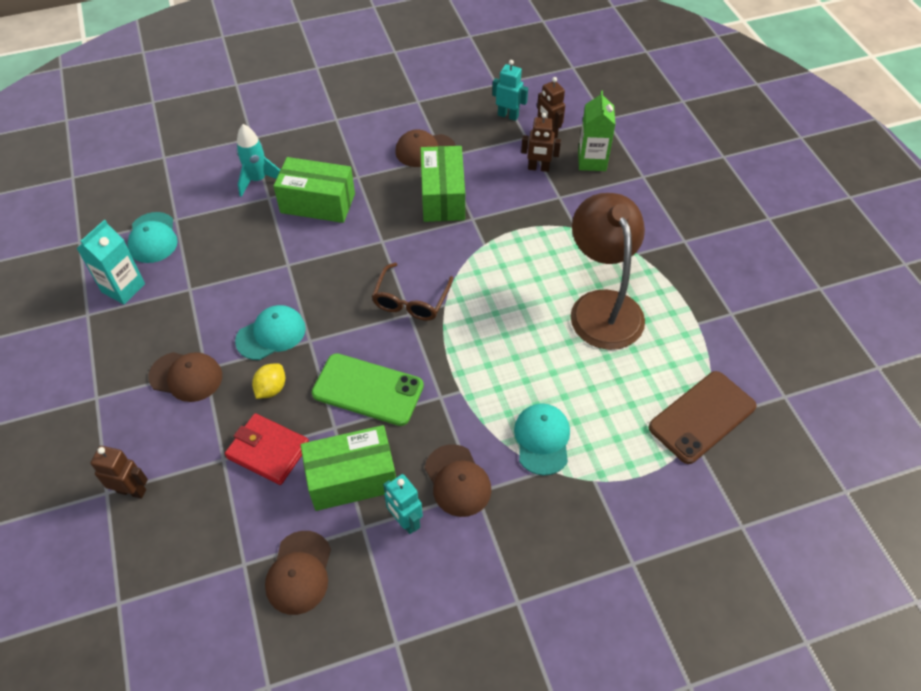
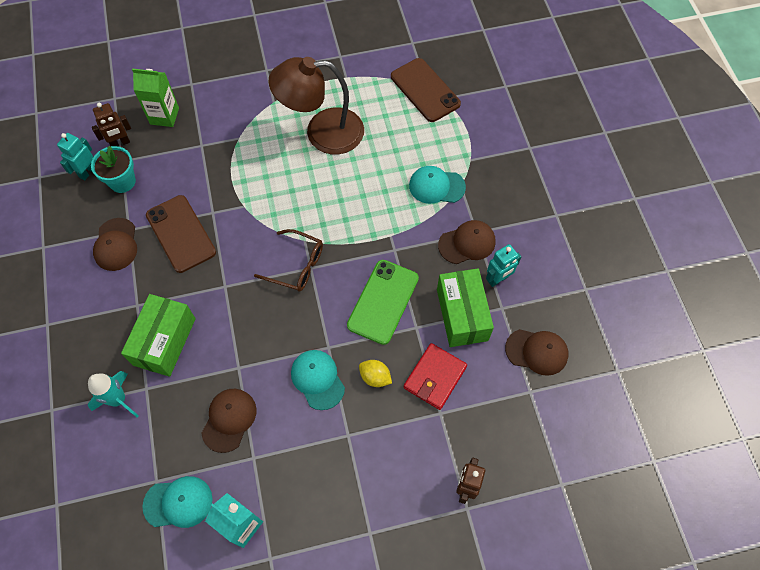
camera: 85 degrees left, 10 degrees up
(186, 376) = (355, 451): brown cap -> brown cap (229, 420)
(442, 197) = (181, 234): green box -> brown phone
(500, 142) = (122, 181): none -> turquoise flower pot
(538, 168) = (163, 156): brown robot -> none

